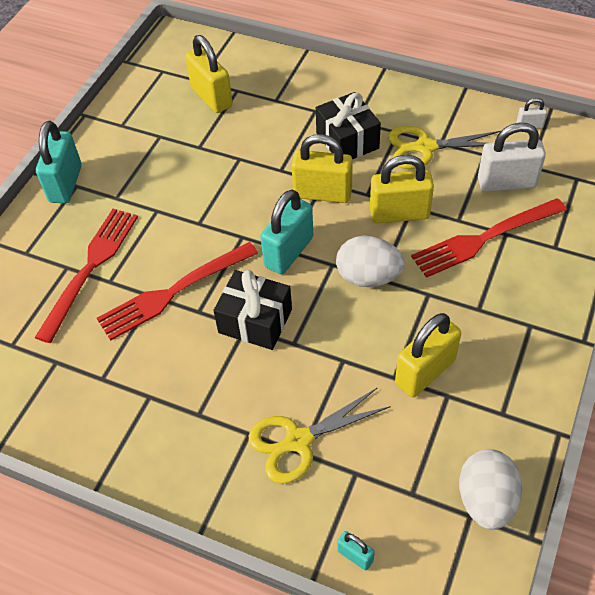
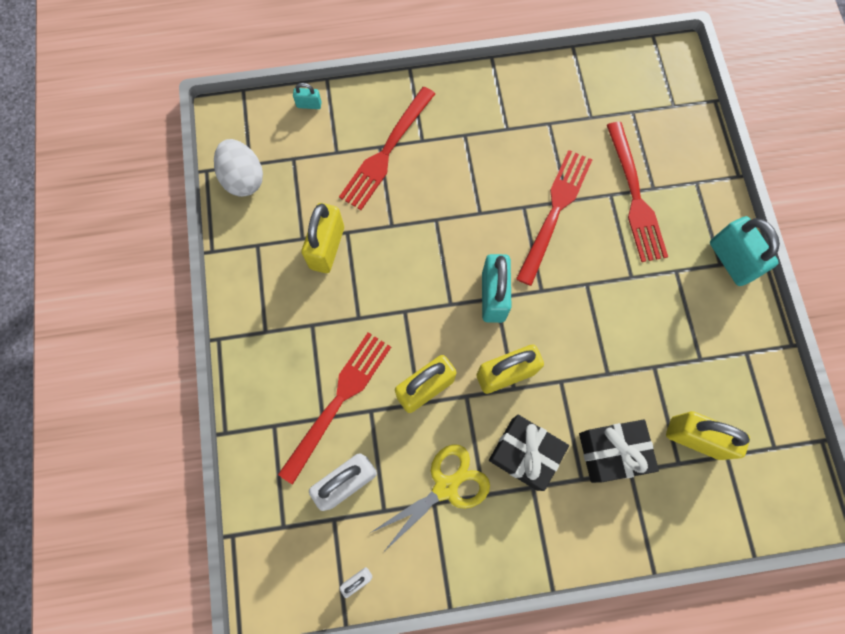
camera: 145 degrees right, 20 degrees up
(255, 321) = (476, 221): black gift -> black gift (611, 452)
(298, 441) = (386, 152): yellow scissors -> red fork
(368, 277) = (414, 307): white egg -> none

